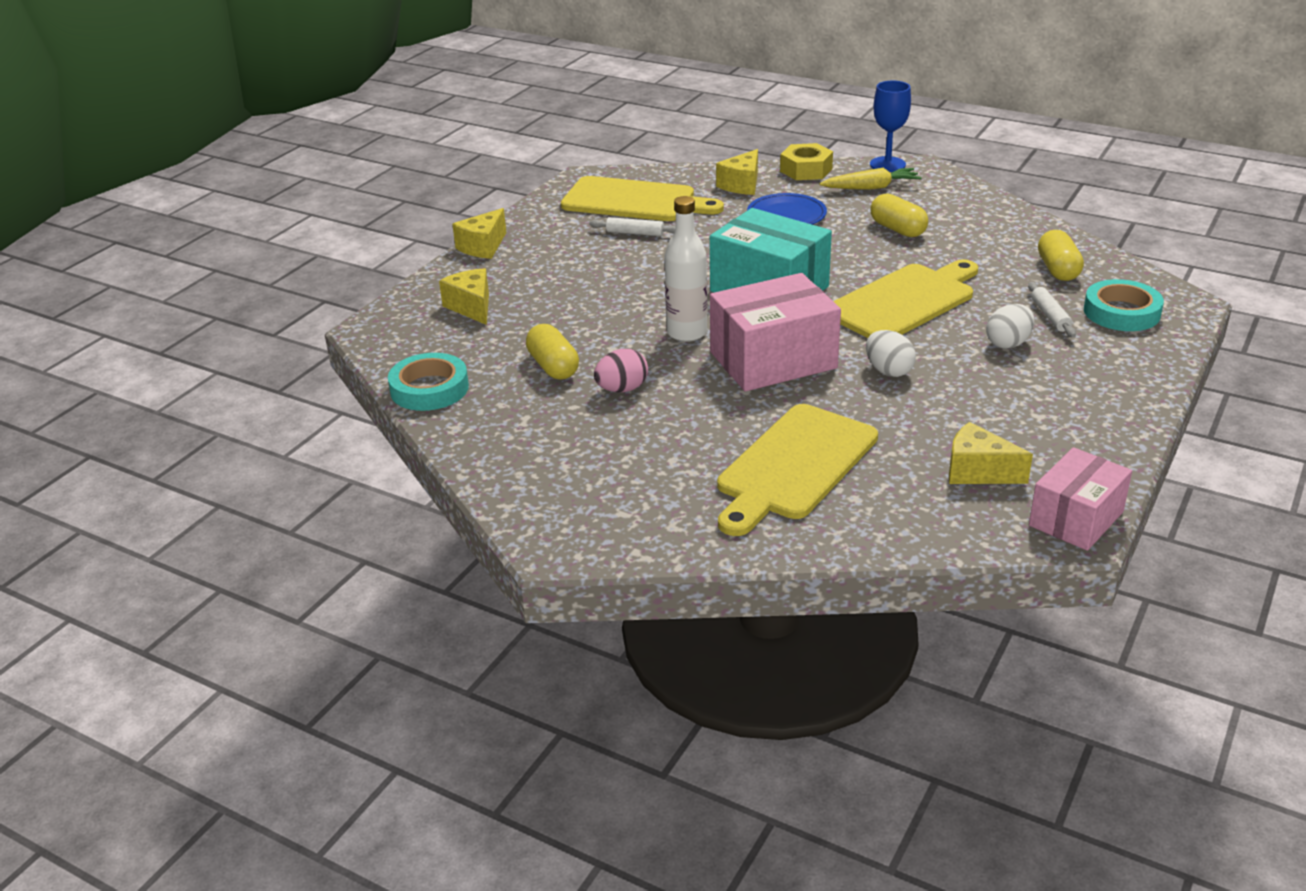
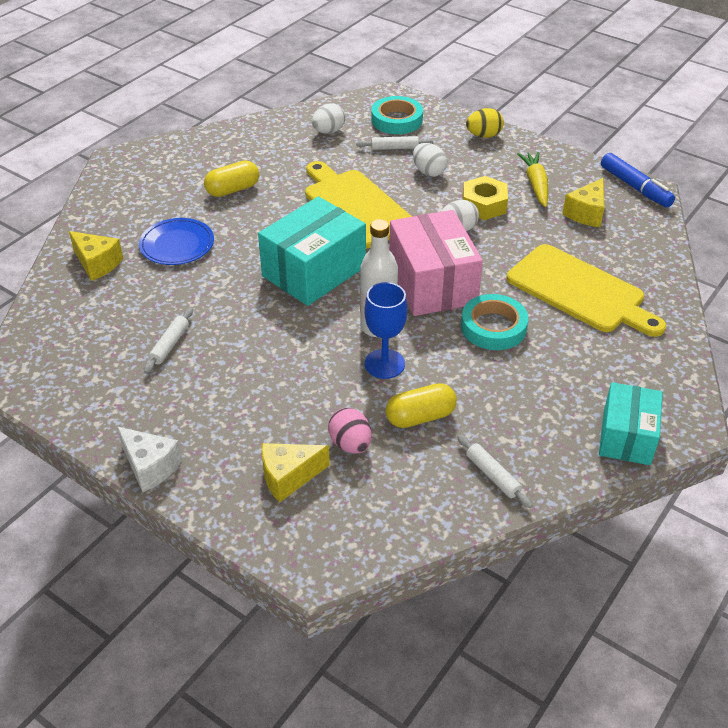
camera: 85 degrees left, 10 degrees up
(429, 389) = (447, 510): turquoise tape -> turquoise tape (493, 327)
(473, 412) = (493, 475): none -> white rolling pin
(483, 247) = (150, 467): yellow cheese -> white cheese
(533, 499) = (626, 437): none -> turquoise box
(622, 389) = (465, 374): pink egg -> pink egg (350, 444)
(634, 201) = (94, 340): yellow cutting board -> none
(806, 170) = (87, 221): yellow nut -> yellow nut (484, 205)
(871, 188) = (146, 190): yellow carrot -> yellow carrot (535, 184)
(887, 164) = (103, 175): blue goblet -> blue goblet (384, 364)
(1058, 270) = (328, 131): yellow capsule -> white egg
(1076, 518) = (635, 187): pink box -> blue marker
(1131, 380) = (483, 135): none -> yellow egg

